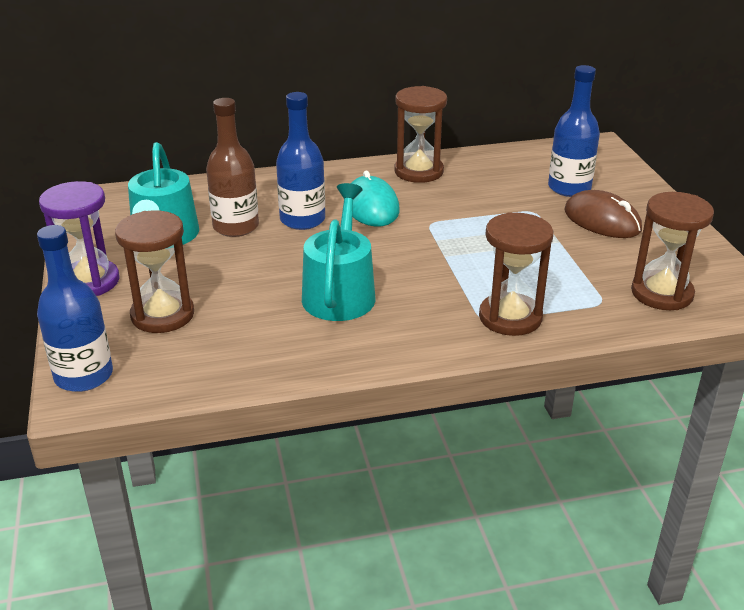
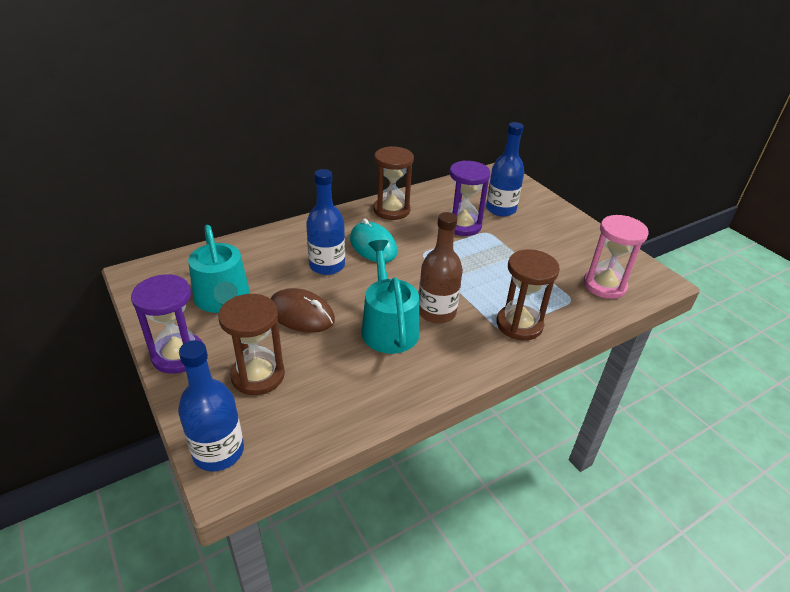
camera: 20 degrees left, 5 degrees up
(236, 227) = (277, 280): brown bottle -> brown bottle (436, 312)
(503, 200) = (462, 225): none -> purple hourglass
(602, 220) = (536, 232): brown mouse -> brown mouse (301, 314)
(662, 293) = (604, 285): brown hourglass -> pink hourglass

